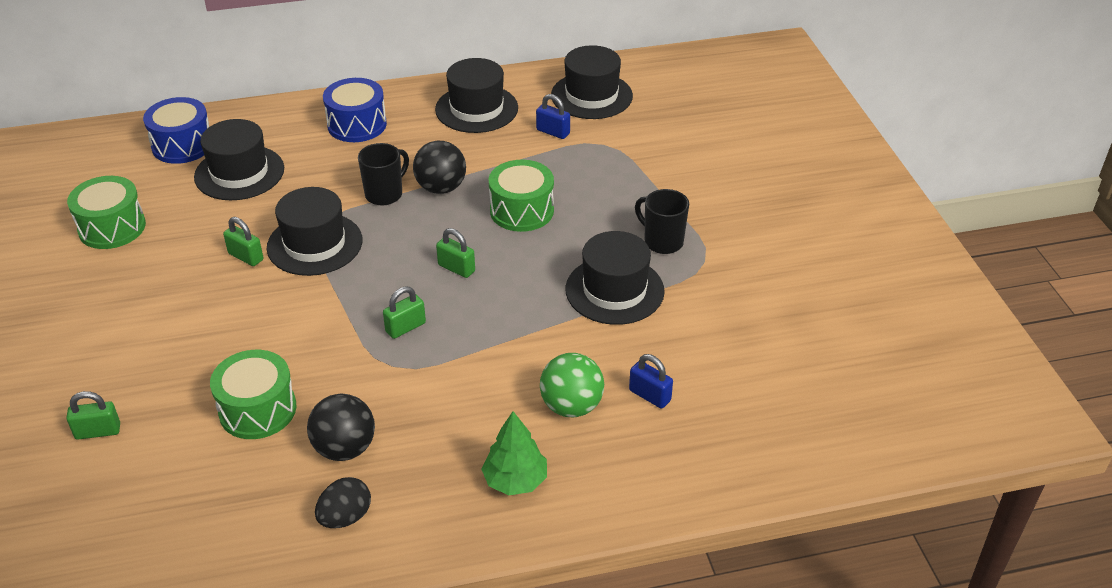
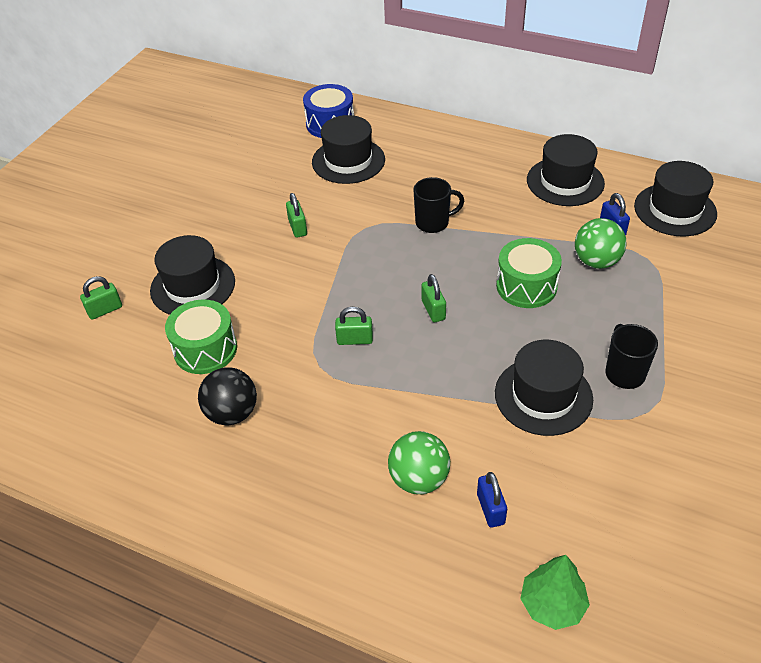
camera: 40 degrees right, 5 degrees up
(98, 431) = (105, 310): green padlock -> green padlock turned 60 degrees counterclockwise
(112, 227) = (237, 166): green drum -> none
(315, 244) = (350, 240): black hat -> black hat (193, 286)
(345, 517) = (186, 468): black egg -> none
(357, 125) = (461, 157): blue drum -> none
(441, 188) = (479, 237): black ball -> none
(515, 480) = (322, 516): green tree -> green tree (552, 604)
(563, 164) = (596, 261): none -> green ball

